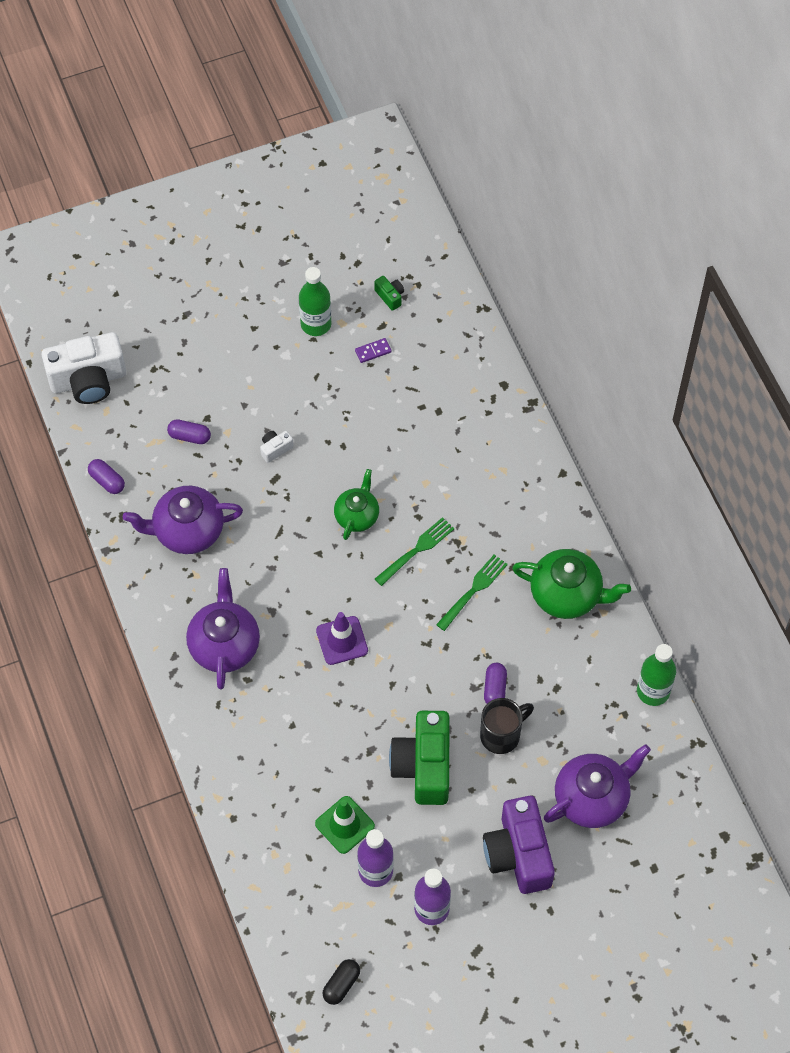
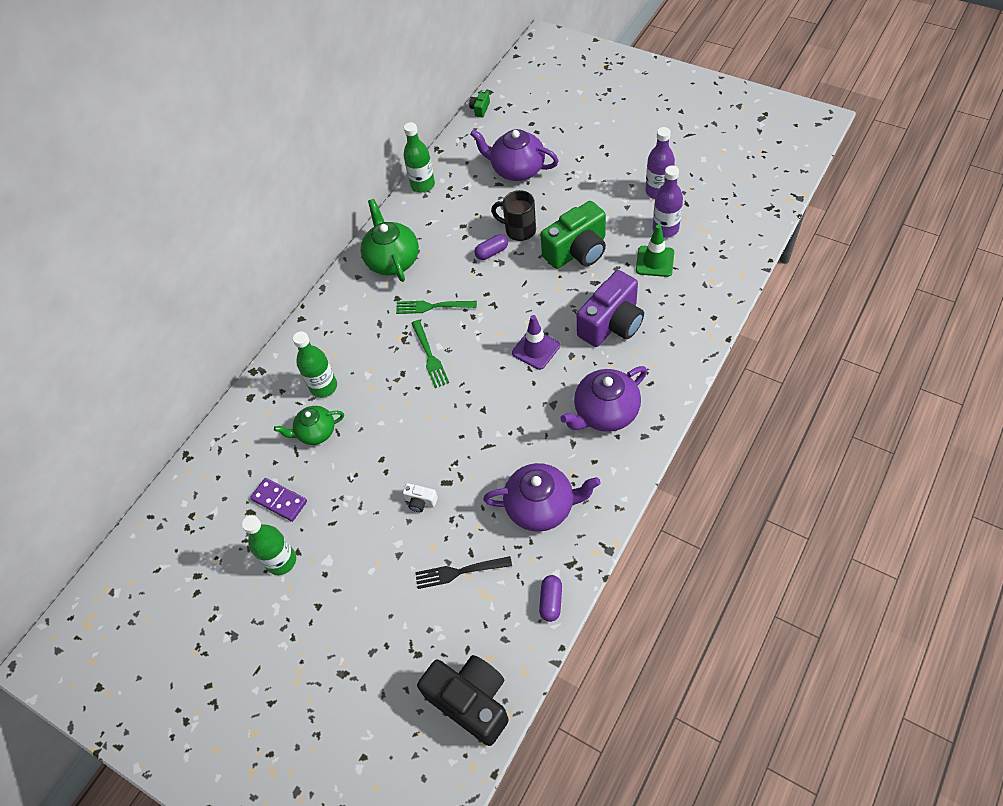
camera: 120 degrees left, 5 degrees down
(88, 380) = (471, 701): white camera -> black camera
(187, 531) = (541, 506): purple teapot -> purple teapot turned 45 degrees counterclockwise
(189, 436) = (459, 572): purple capsule -> black fork
(341, 984) = (746, 199): black capsule -> none
(357, 515) = (432, 408): green teapot -> green teapot (316, 432)
(373, 351) = (279, 501): purple domino -> purple domino, size x1.60
(390, 296) = (216, 526): green camera -> green camera (480, 109)
(416, 550) = (429, 356): green fork -> green fork turned 120 degrees counterclockwise
(462, 447) = (323, 386): none -> green bottle
(518, 854) = (584, 177): purple camera -> purple camera (612, 323)

